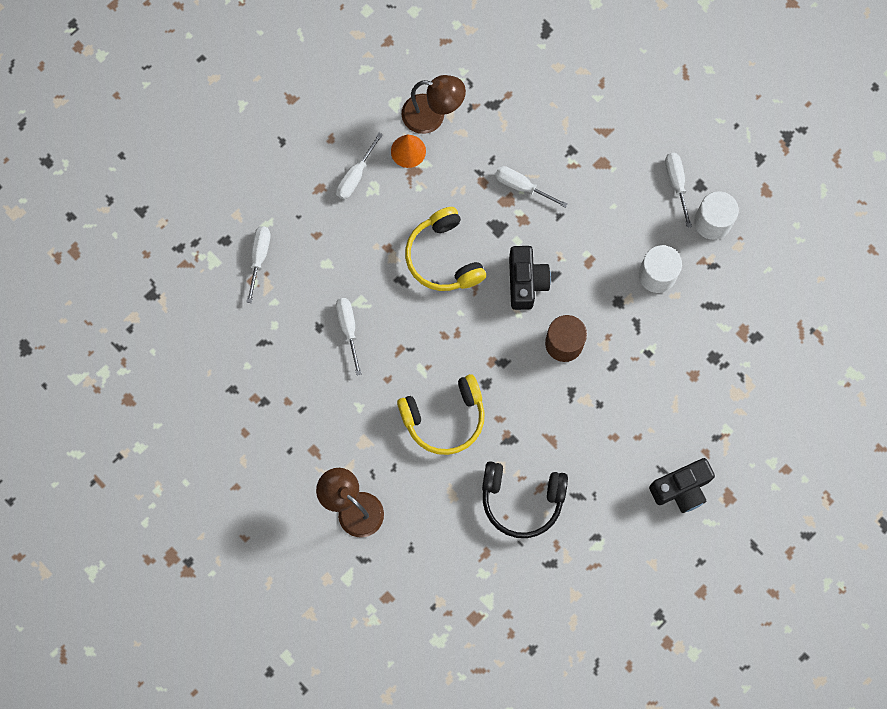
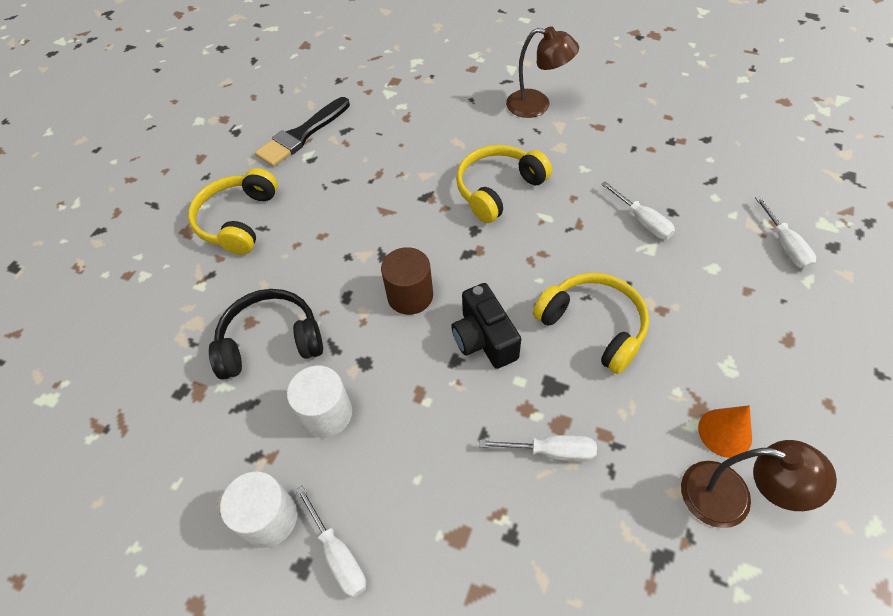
camera: 160 degrees right, 20 degrees down
(355, 176) = (761, 371): white screwdriver -> none
(432, 115) = (731, 498): brown lamp -> brown lamp turned 150 degrees counterclockwise
(521, 500) = (392, 160): black headphones -> black headphones (271, 341)
(595, 577) = (302, 135): none -> black brush
(681, 489) = (238, 220): black camera -> yellow headphones

